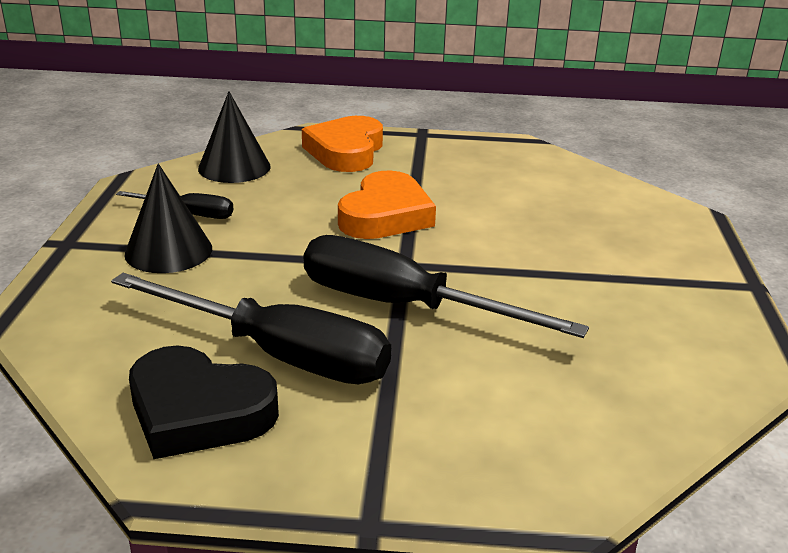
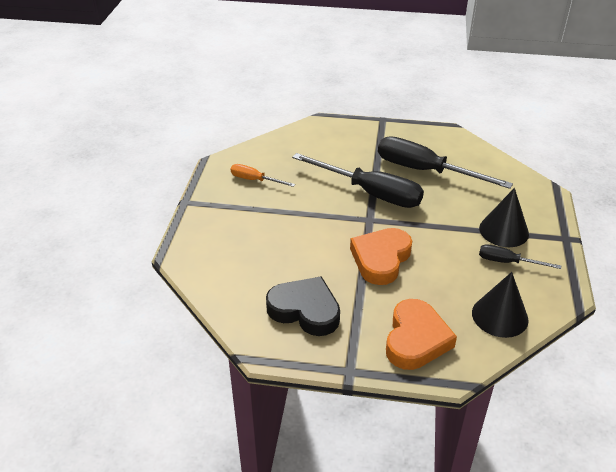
camera: 175 degrees left, 10 degrees up
(198, 411) = (449, 150): black heart -> black heart (305, 310)
(651, 327) = (255, 180): none -> orange screwdriver

